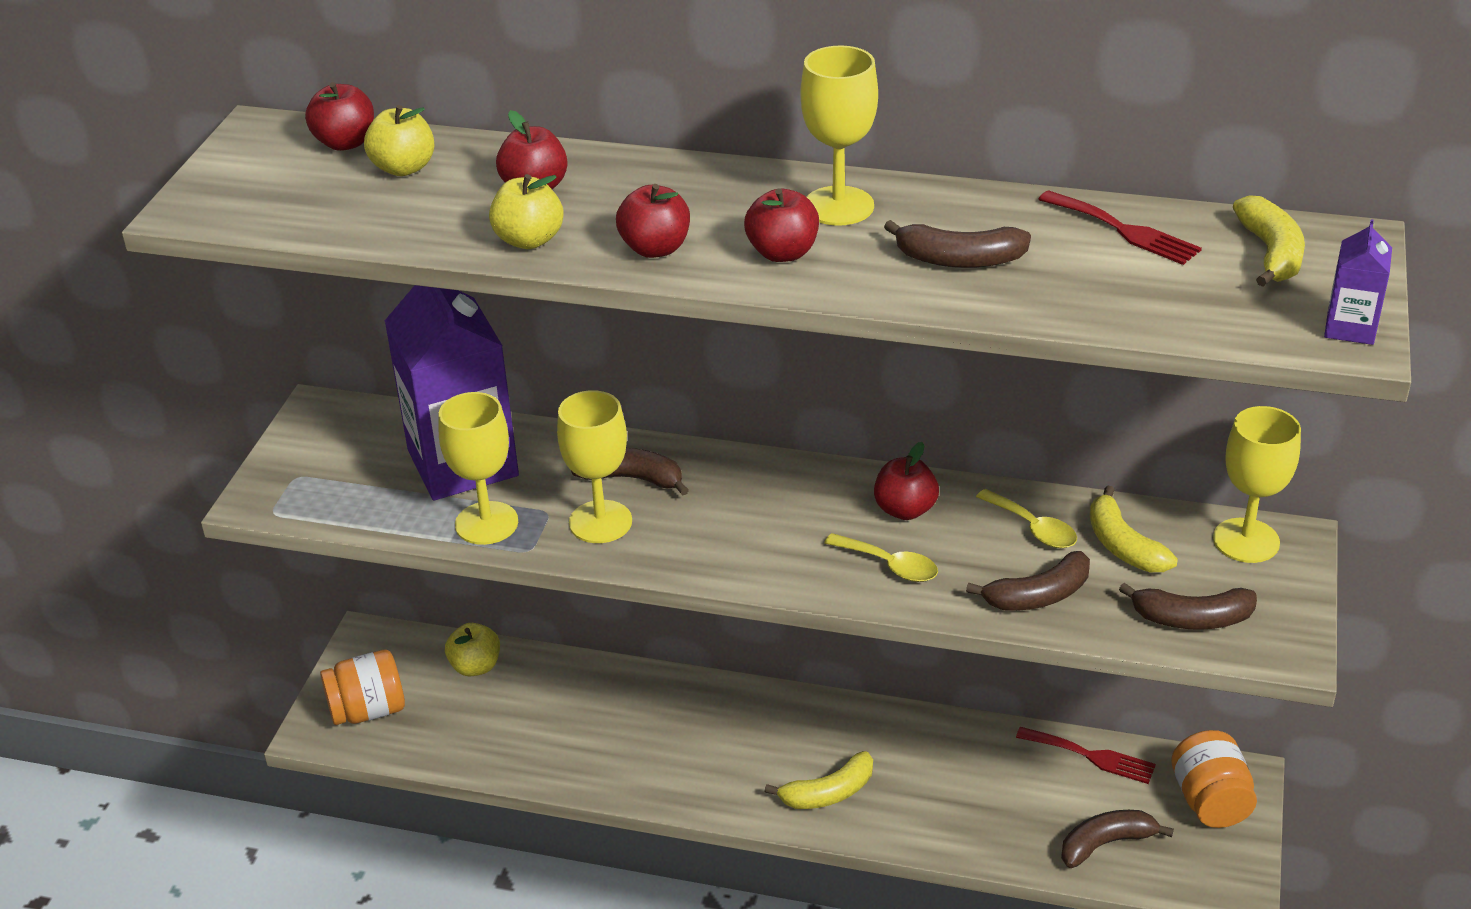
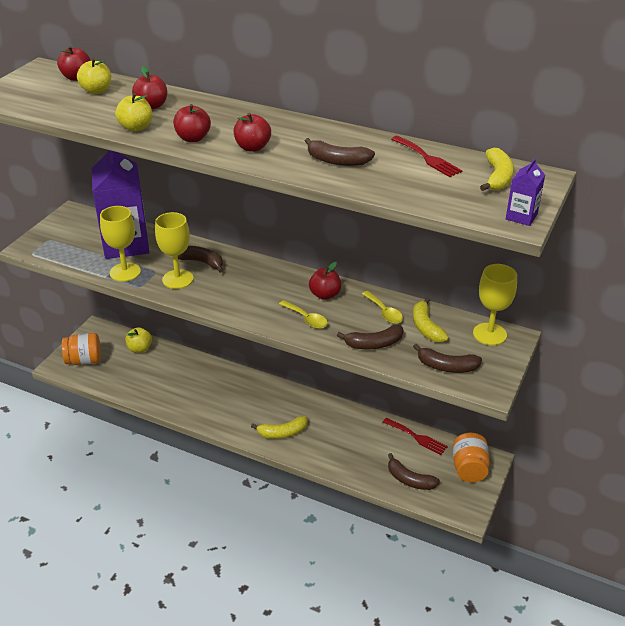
camera: 10 degrees right, 0 degrees up
(838, 206) = (291, 131): yellow goblet -> none
(1106, 843) = (409, 480): brown banana -> brown banana turned 135 degrees counterclockwise

